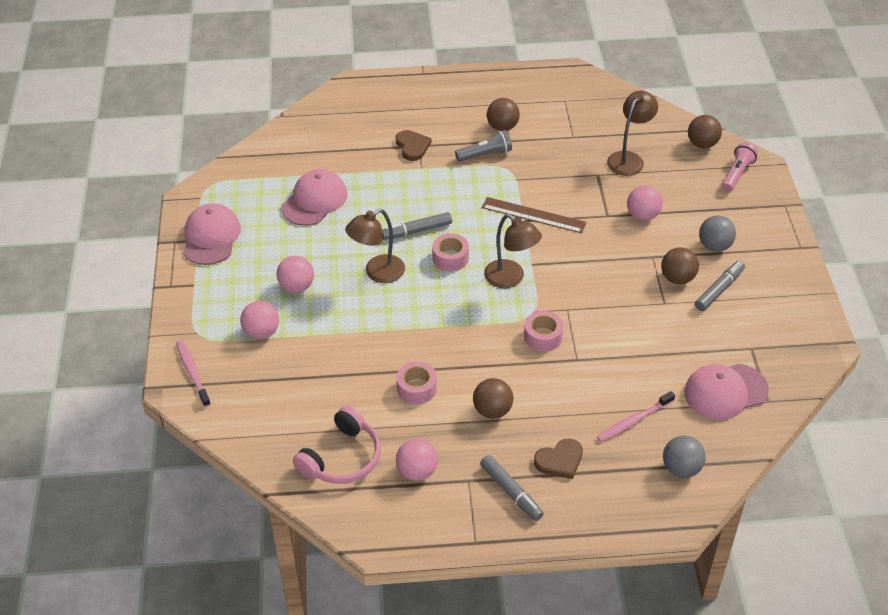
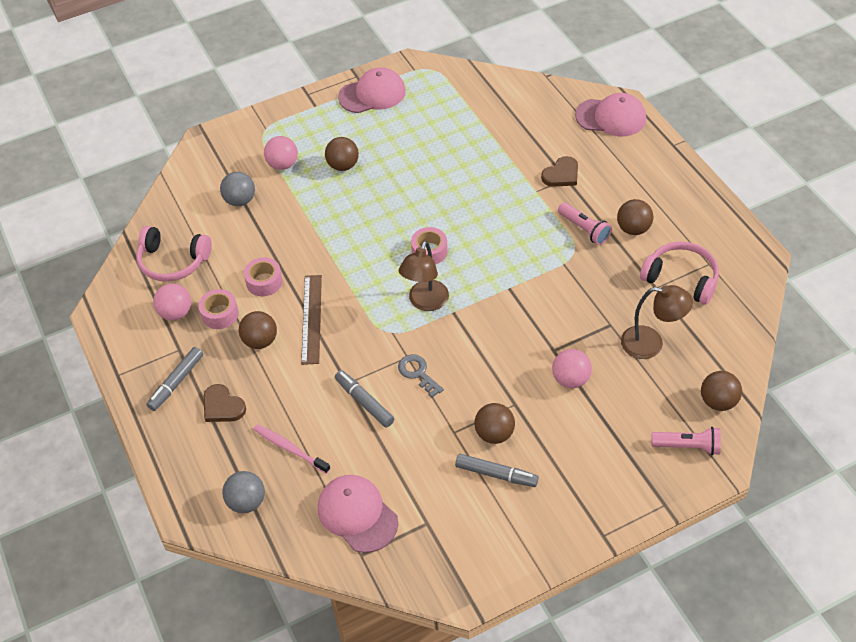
camera: 70 degrees right, 5 degrees up
(192, 373) = (224, 143): pink toothbrush -> none
(296, 286) = (343, 165): pink ball -> brown ball
(314, 201) = (450, 137): pink cap -> pink cap (611, 117)
(377, 273) = (385, 209): brown lamp -> none
(417, 231) = (451, 217): grey marker -> grey marker (364, 402)
(485, 154) = (584, 229): grey flashlight -> pink flashlight
(533, 215) = (520, 292): brown ruler -> brown ruler (311, 318)
(543, 336) = (363, 349): pink tape -> pink tape (220, 314)
(571, 120) = (681, 278): none -> pink headphones
(589, 307) = (418, 373): none -> grey key
(714, 246) = (560, 454): grey ball -> grey ball (240, 200)

